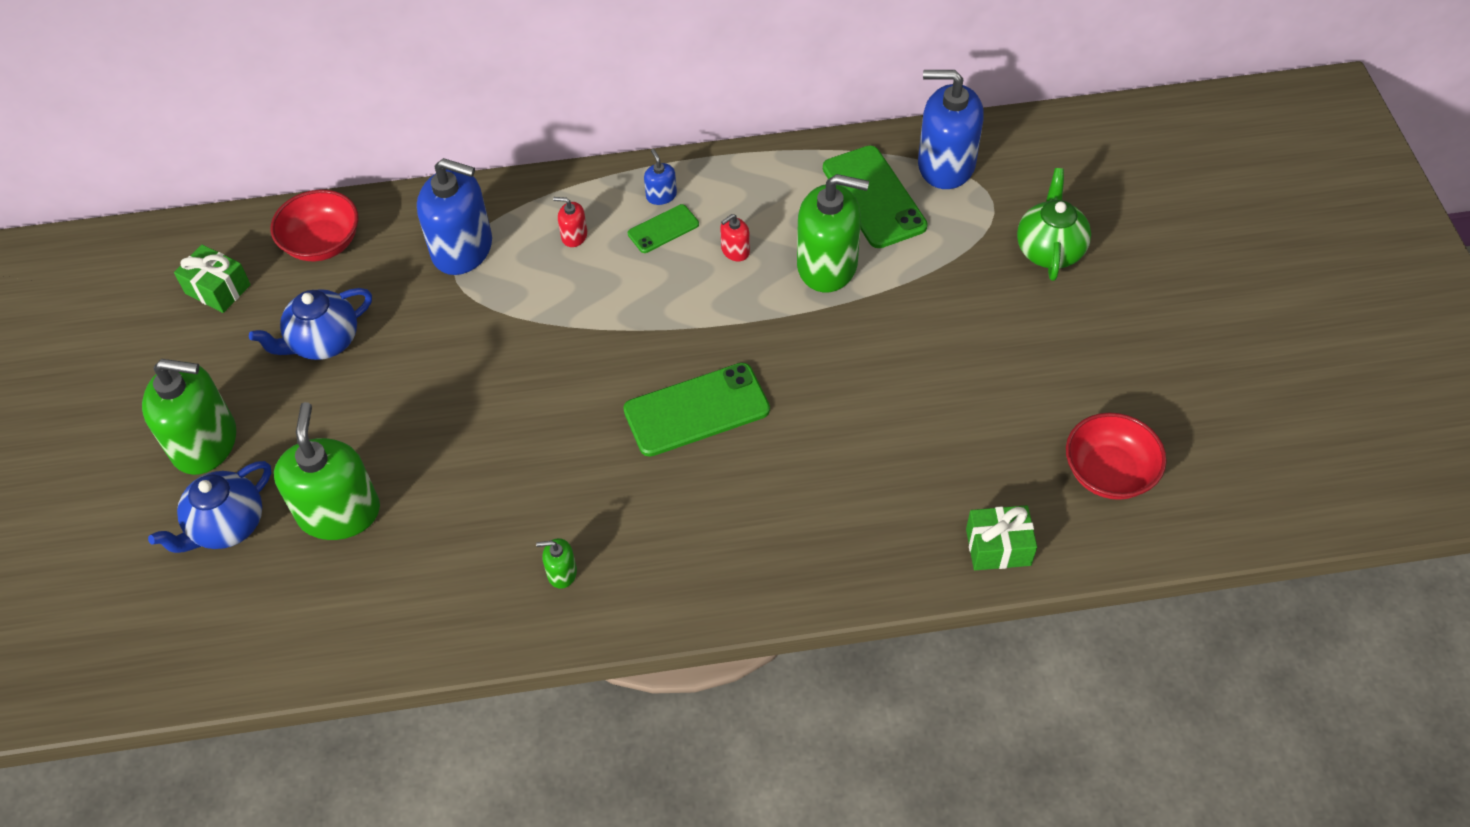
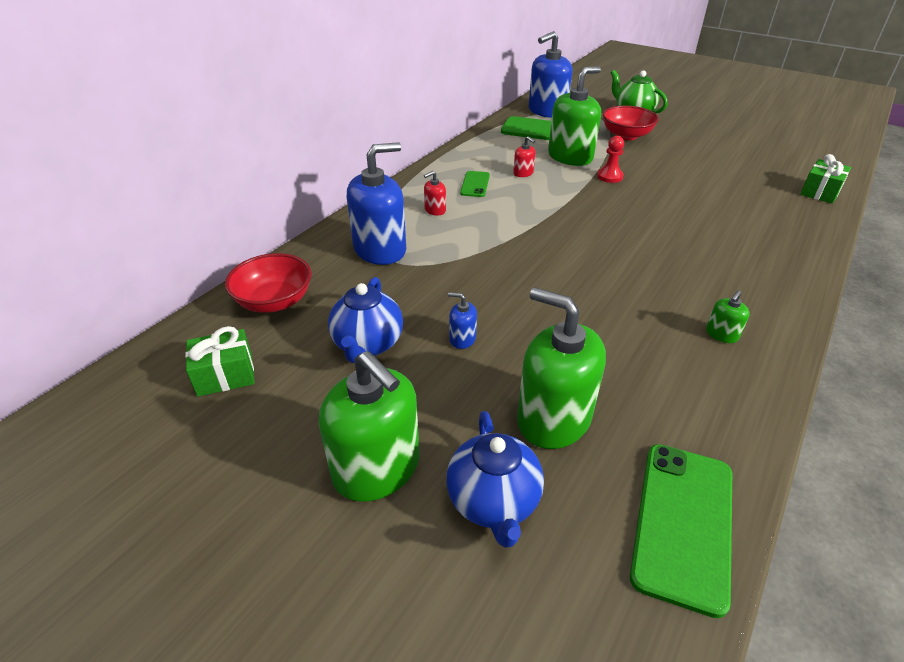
camera: 50 degrees left, 15 degrees down
(205, 442) = (377, 468): green soap dispenser -> green soap dispenser turned 90 degrees clockwise
(661, 195) = (449, 175): blue soap dispenser -> blue soap dispenser (462, 339)
(696, 410) = (628, 230): green phone -> green phone (683, 523)
(735, 251) = (523, 173): red soap dispenser -> red soap dispenser turned 45 degrees counterclockwise
(813, 329) = (609, 176): none -> red pawn
(1108, 473) = (791, 152): red bowl -> red bowl (626, 135)

